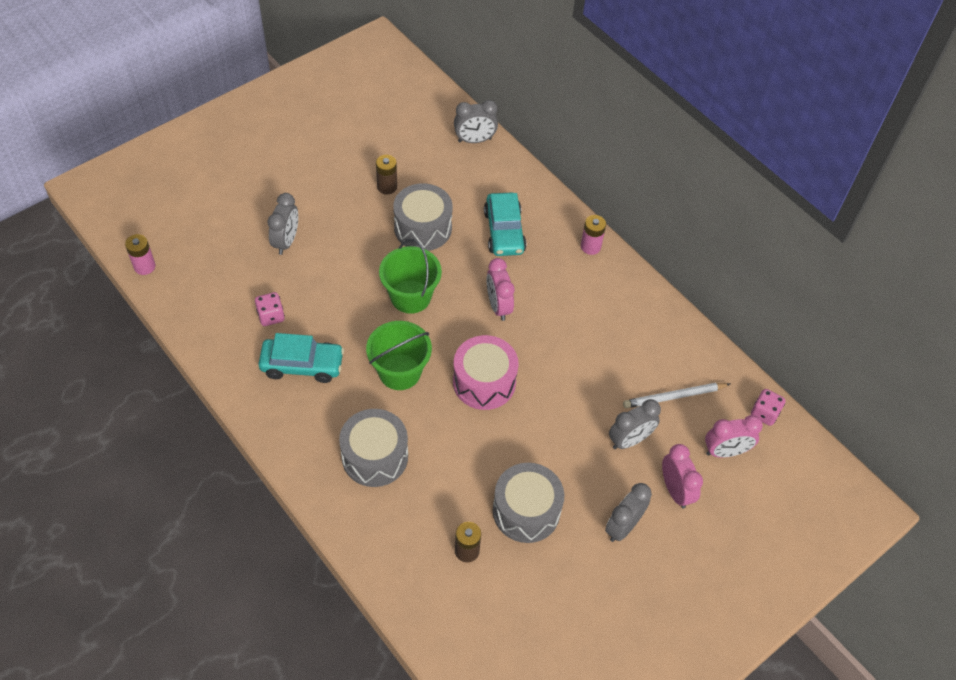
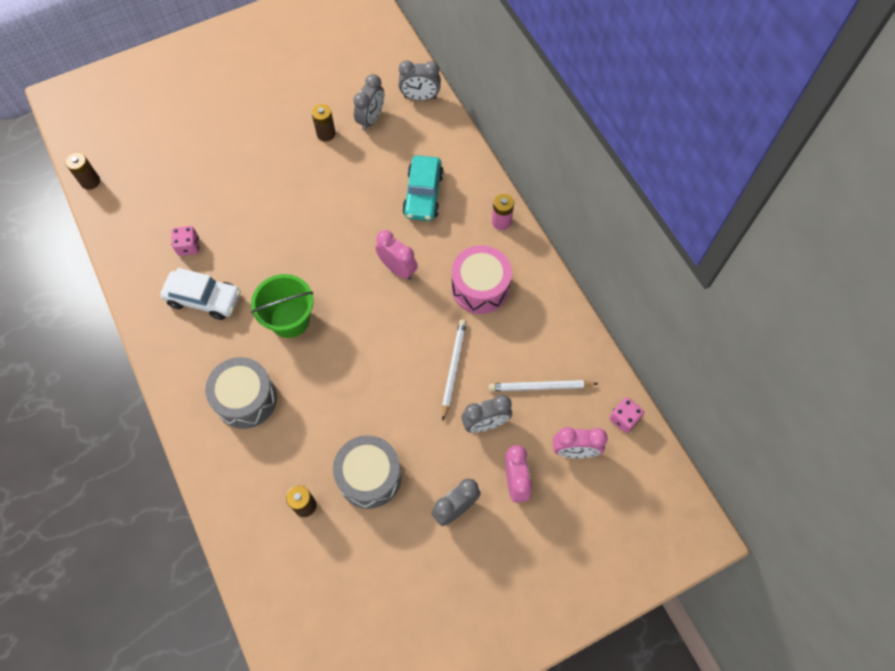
camera: 15 degrees right, 10 degrees up
(144, 266) = (90, 181): pink battery -> brown battery
(286, 241) = (221, 175): grey clock -> grey clock (371, 119)
(302, 365) = (204, 299): turquoise car -> white car
(410, 296) = (319, 247): green bucket -> none
(423, 228) = (348, 180): grey drum -> none
(484, 382) = (364, 342): pink drum -> pink drum (480, 287)
(498, 306) = (397, 269): pink clock -> pink clock turned 135 degrees clockwise
(582, 393) = (453, 368): none -> white pencil

